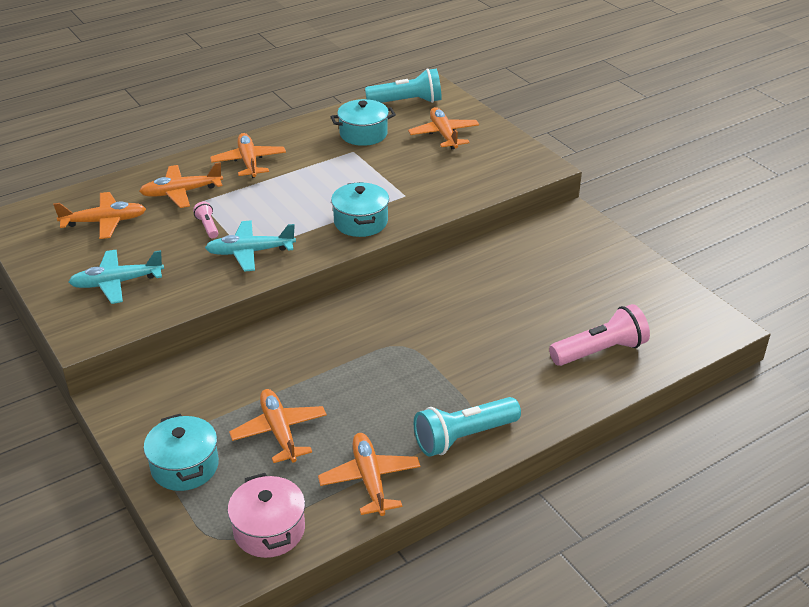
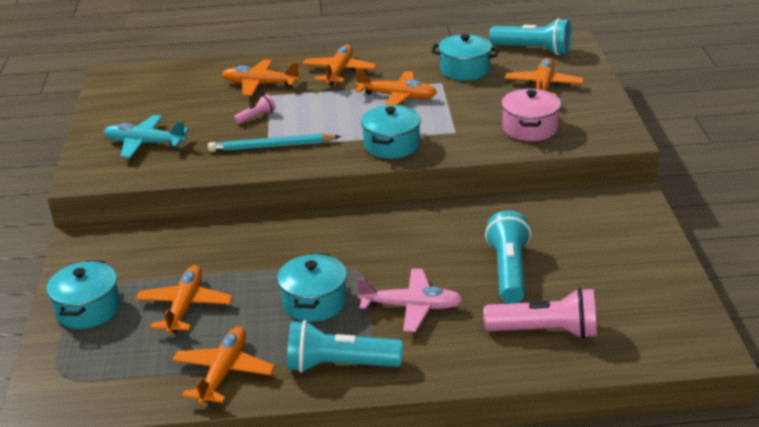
camera: 30 degrees right, 5 degrees down
(105, 222) = (179, 93): orange plane -> orange plane (398, 97)
(208, 226) = (256, 117): pink flashlight -> pink flashlight turned 45 degrees clockwise
(250, 252) = (271, 146): turquoise plane -> turquoise pencil
(269, 530) = (106, 383): pink pot -> pink pot (530, 128)
(394, 388) = (314, 302): none -> turquoise pot
(480, 365) = (412, 307): none -> pink plane
(531, 309) = (508, 271): none -> turquoise flashlight

